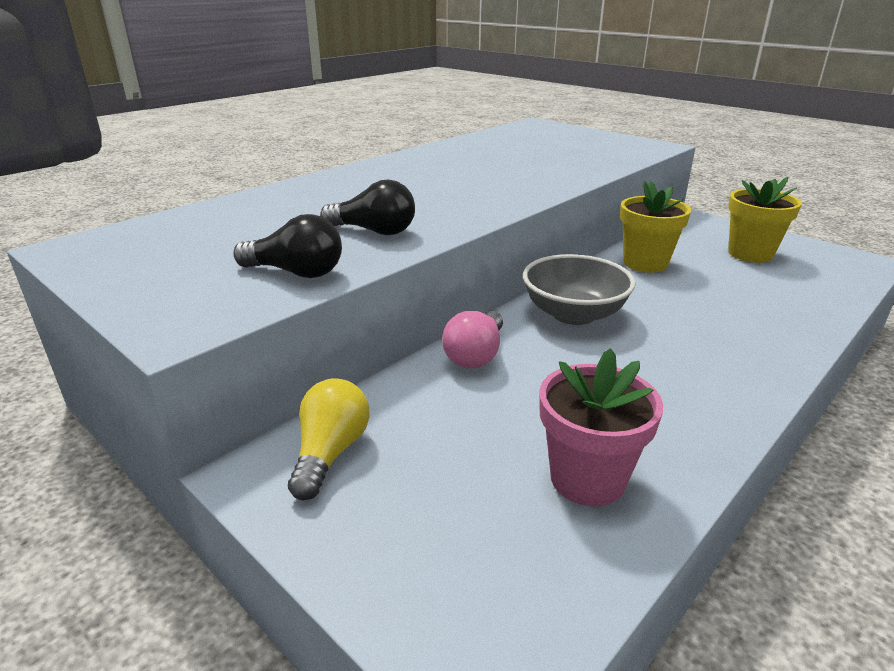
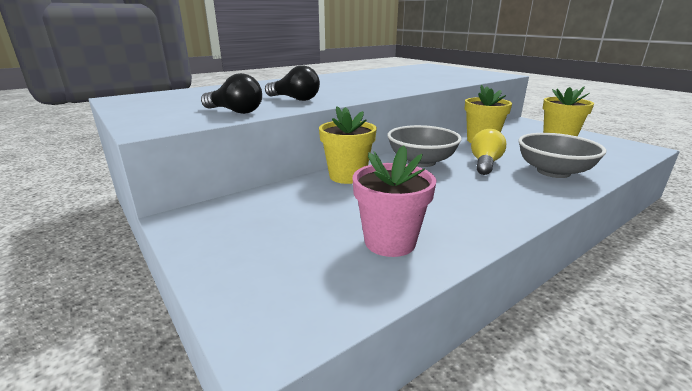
camera: 10 degrees right, 5 degrees down
(330, 453) = (231, 214): yellow light bulb -> yellow light bulb (485, 164)
(476, 355) = (347, 176): pink light bulb -> yellow flower pot
(762, 319) = (553, 172): none -> grey bowl

